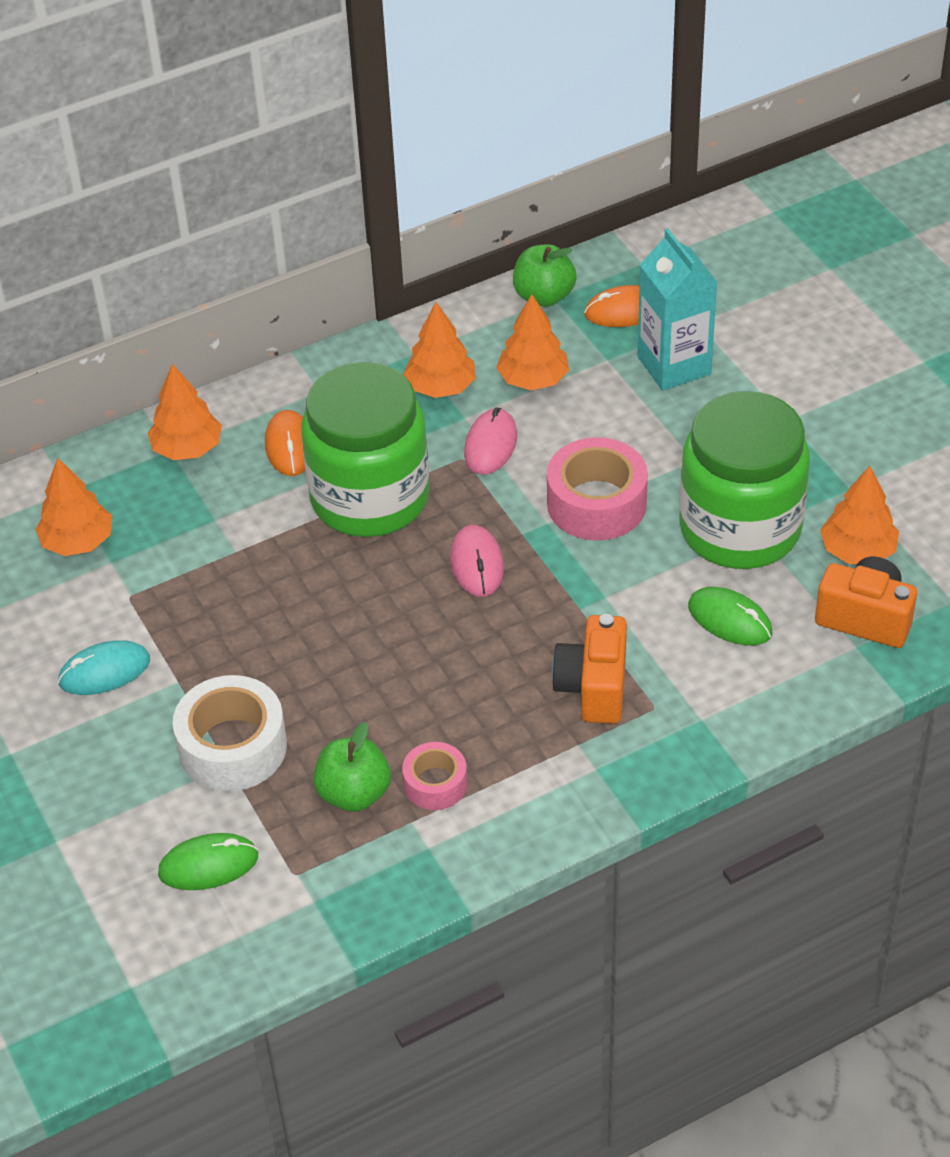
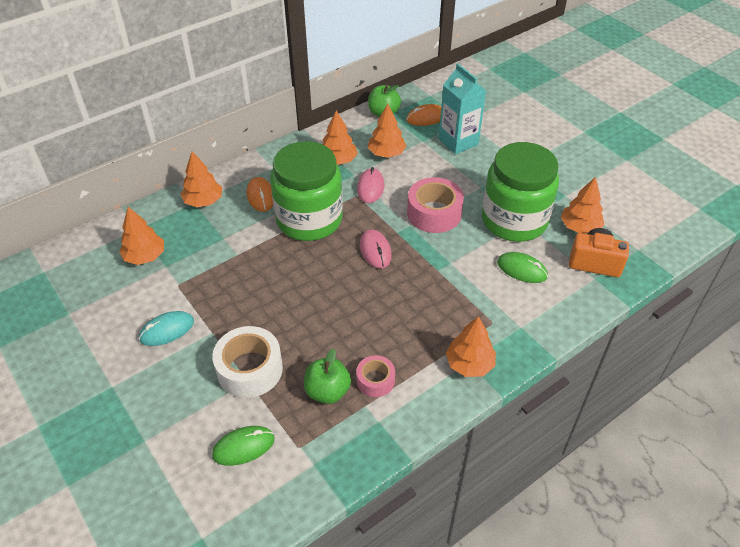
camera: 10 degrees left, 0 degrees up
(593, 688) = (455, 314): orange camera -> none
(597, 772) = (469, 364): none -> orange tree

